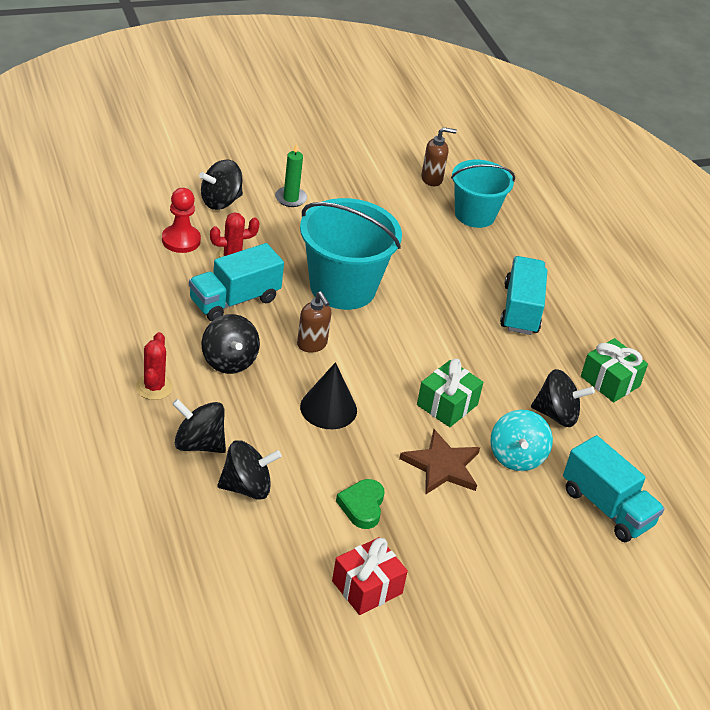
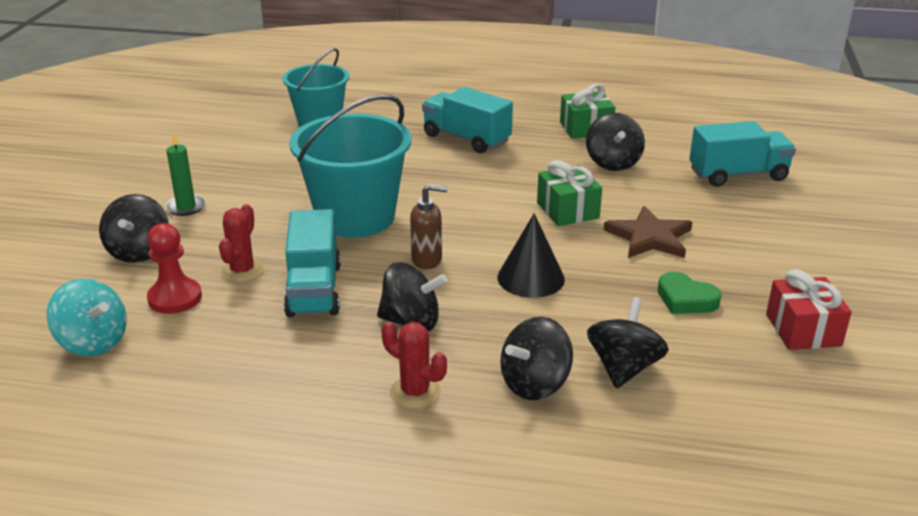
camera: 55 degrees left, 10 degrees down
(432, 179) = (247, 126): brown soap dispenser -> none
(516, 457) = (656, 197): turquoise spinning top -> turquoise spinning top (93, 342)
(556, 415) = (613, 163): black spinning top -> black spinning top turned 135 degrees clockwise

